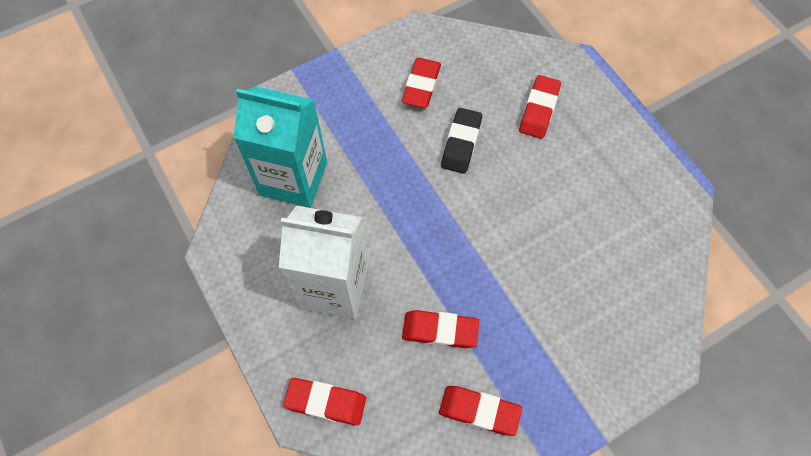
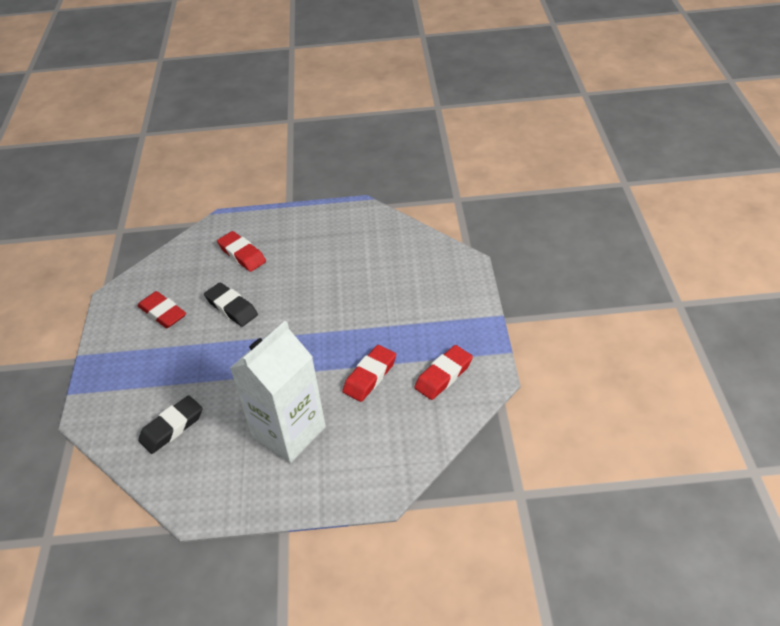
camera: 60 degrees left, 20 degrees down
(293, 178) = (172, 427): turquoise carton -> black eraser
(325, 402) = (380, 471): red eraser -> none

